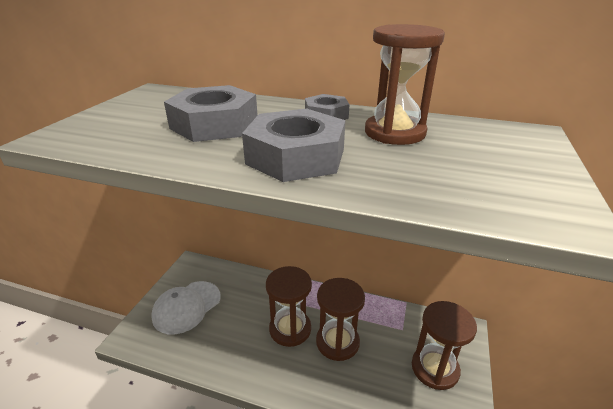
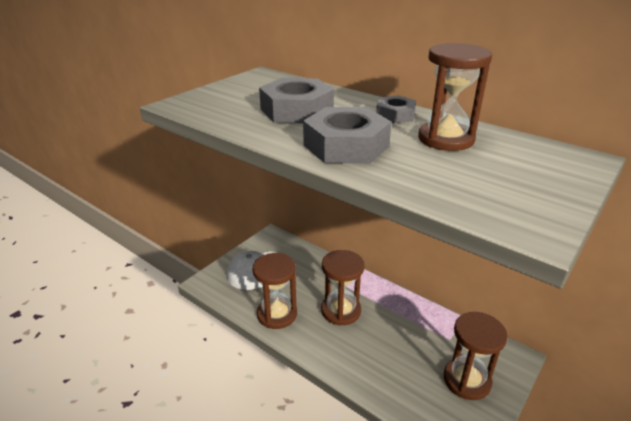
camera: 20 degrees right, 0 degrees up
(337, 342) = (380, 333): brown hourglass -> brown hourglass (277, 314)

